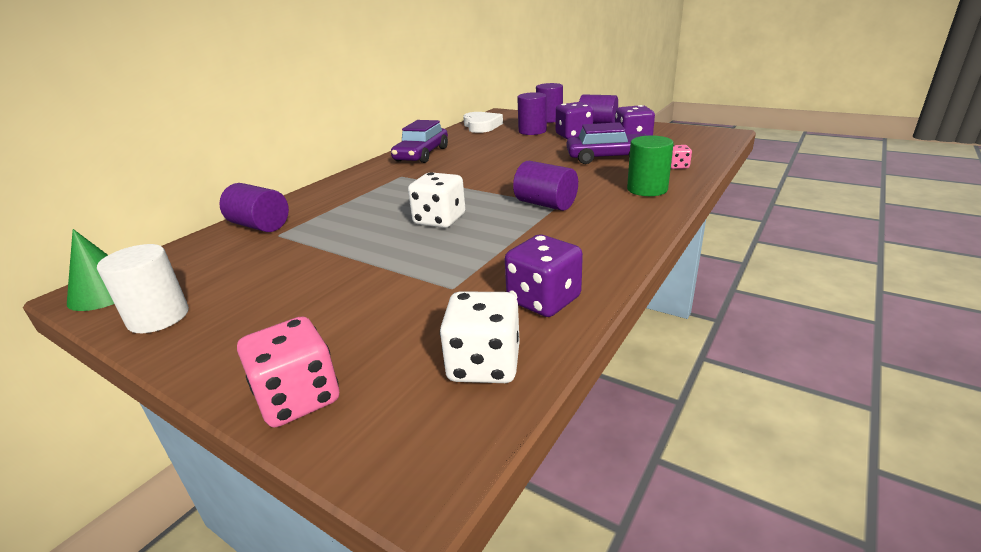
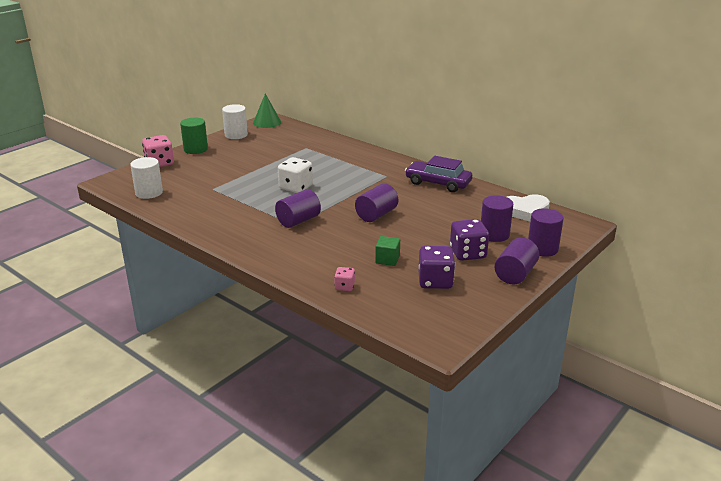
camera: 95 degrees right, 0 degrees up
(260, 226) = (321, 142): purple cylinder -> purple cylinder (376, 215)
(484, 364) = (149, 193): white dice -> white cylinder
(543, 300) = (183, 208): purple dice -> none
(608, 157) = (387, 259): purple car -> green cube
(647, 189) = (301, 261): green cylinder -> green cylinder (195, 149)

